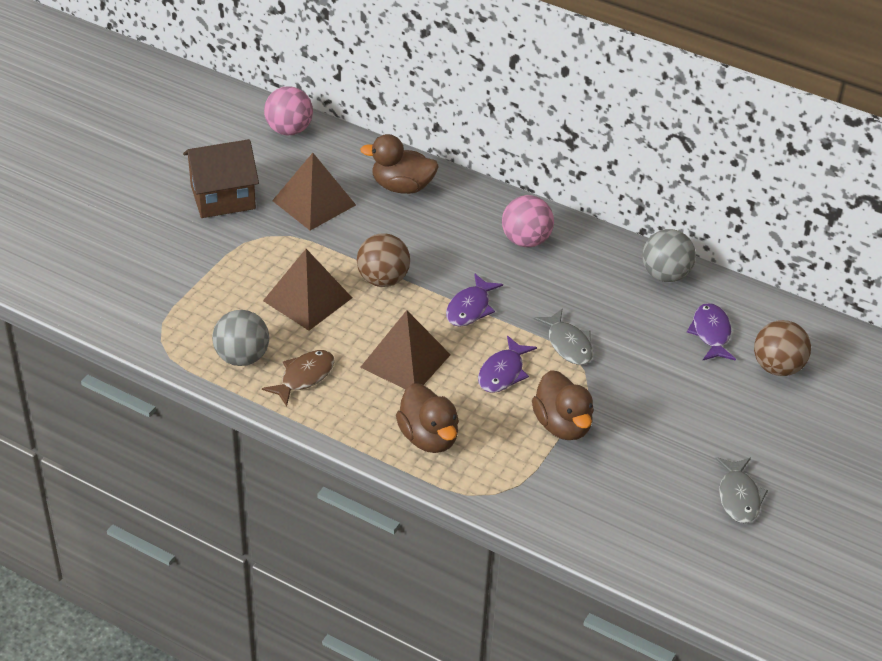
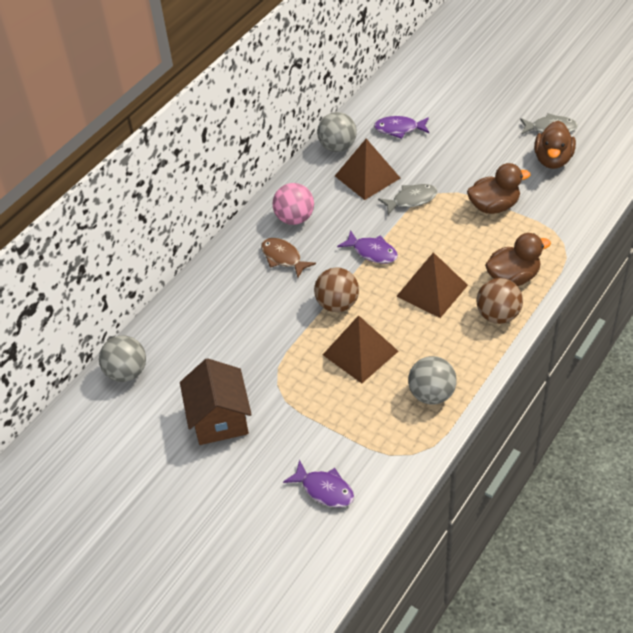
camera: 80 degrees left, 5 degrees up
(289, 130) = (127, 372): pink ball -> grey ball
(304, 377) = (453, 352): brown fish -> brown fish (283, 258)
(314, 203) = (234, 351): brown pyramid -> brown pyramid (367, 177)
(402, 187) = (219, 292): brown duck -> brown duck (553, 160)
(503, 372) = (442, 235): purple fish -> purple fish (324, 489)
(777, 367) = (431, 102): brown ball -> brown ball (498, 315)

